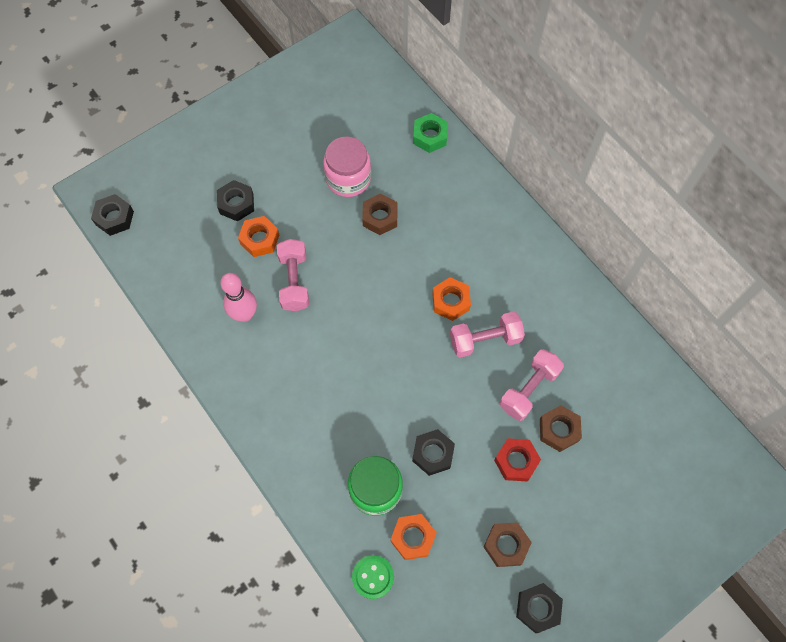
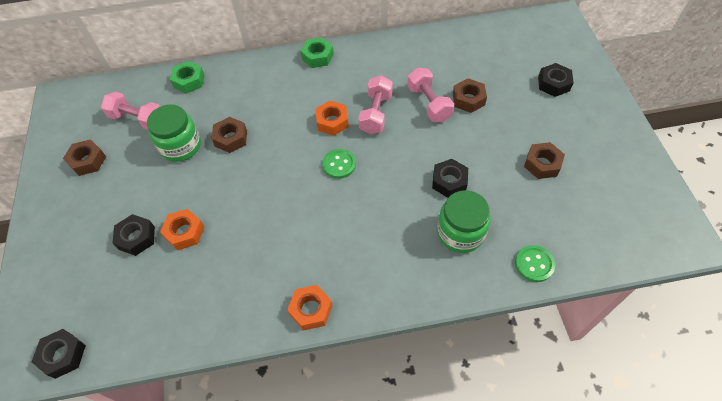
camera: 60 degrees left, 10 degrees down
(244, 314) = (246, 273): pink bowling pin -> none
(293, 112) = (88, 161): none -> brown nut
(294, 281) = (243, 221): pink dumbbell -> pink dumbbell (138, 119)
(348, 179) = (181, 146): pink jar -> green jar
(400, 335) = (339, 164): none -> green button
(413, 537) = (512, 222): orange nut -> orange nut (311, 310)
(516, 461) = (480, 132): red nut -> none
(533, 241) = (317, 57): none -> green nut
(537, 608) = (597, 164): black nut -> black nut (553, 84)

